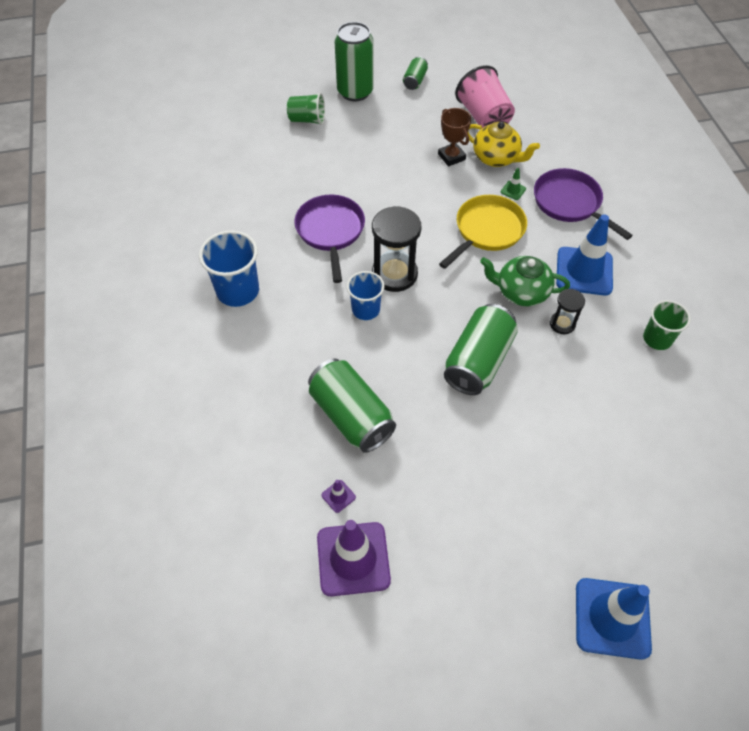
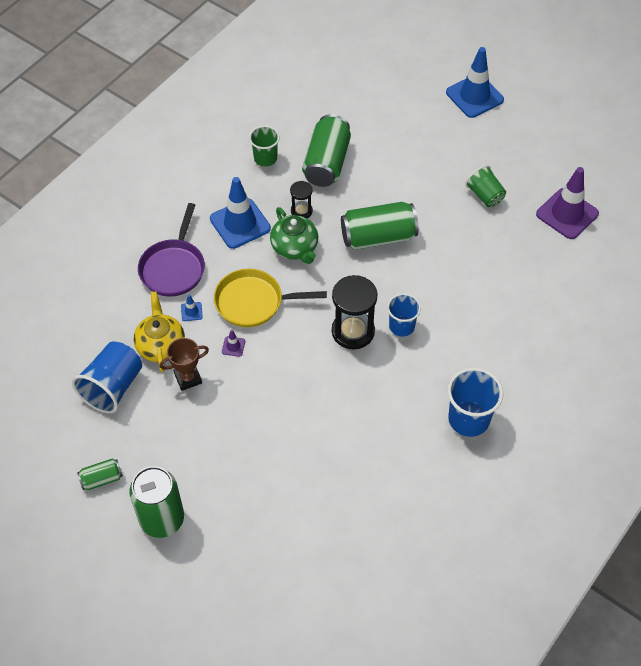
camera: 130 degrees left, 0 degrees up
(307, 120) = (238, 528): green cup -> green cup (485, 195)
(330, 231) = (353, 403): purple pan -> none
(338, 496) = (543, 245): purple traffic cone -> purple traffic cone (233, 346)
(351, 416) = (488, 275): green can -> green can (326, 163)
(451, 157) = (188, 378): brown trophy -> brown trophy turned 45 degrees clockwise
(483, 118) = (112, 387): pink cup -> blue cup
(513, 190) = (191, 311): green traffic cone -> blue traffic cone

